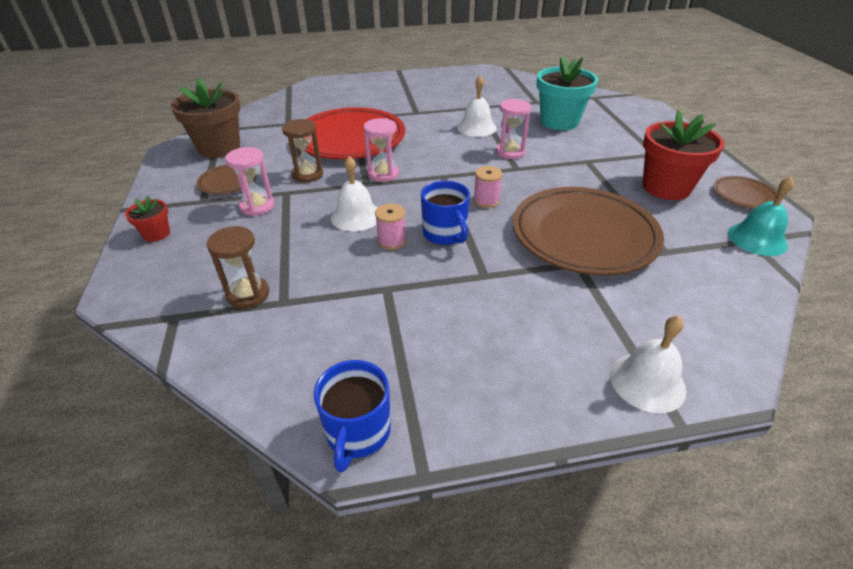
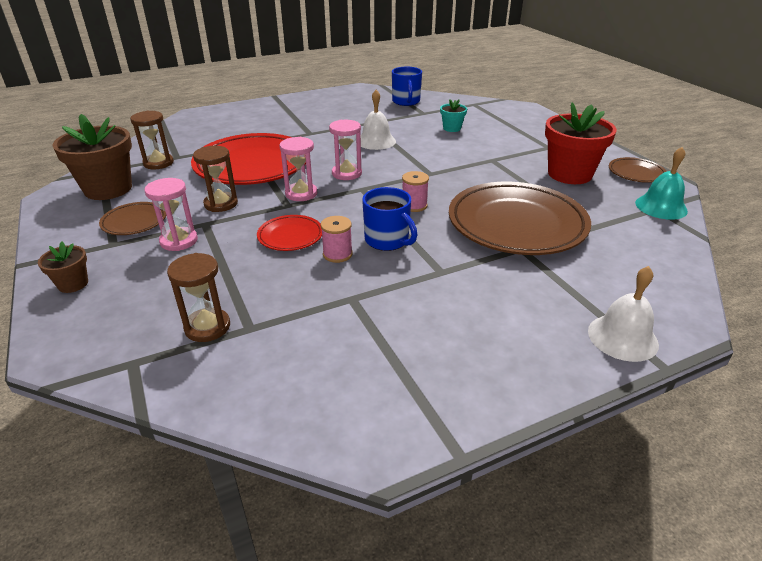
camera: 15 degrees left, 5 degrees down
(156, 234) = (73, 284): red flower pot -> brown flower pot
(270, 128) = (158, 163): none -> brown hourglass
(356, 216) = (290, 236): white bell -> red plate
(358, 432) = (381, 434): blue mug -> blue mug (406, 102)
(510, 152) = (418, 160): pink hourglass -> pink hourglass (346, 173)
(559, 122) = (452, 128): turquoise flower pot -> turquoise flower pot, size x0.48

